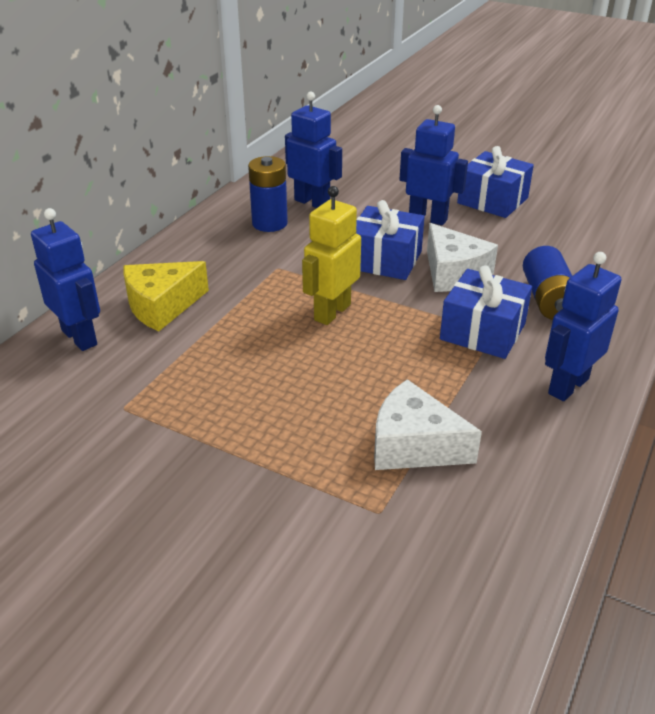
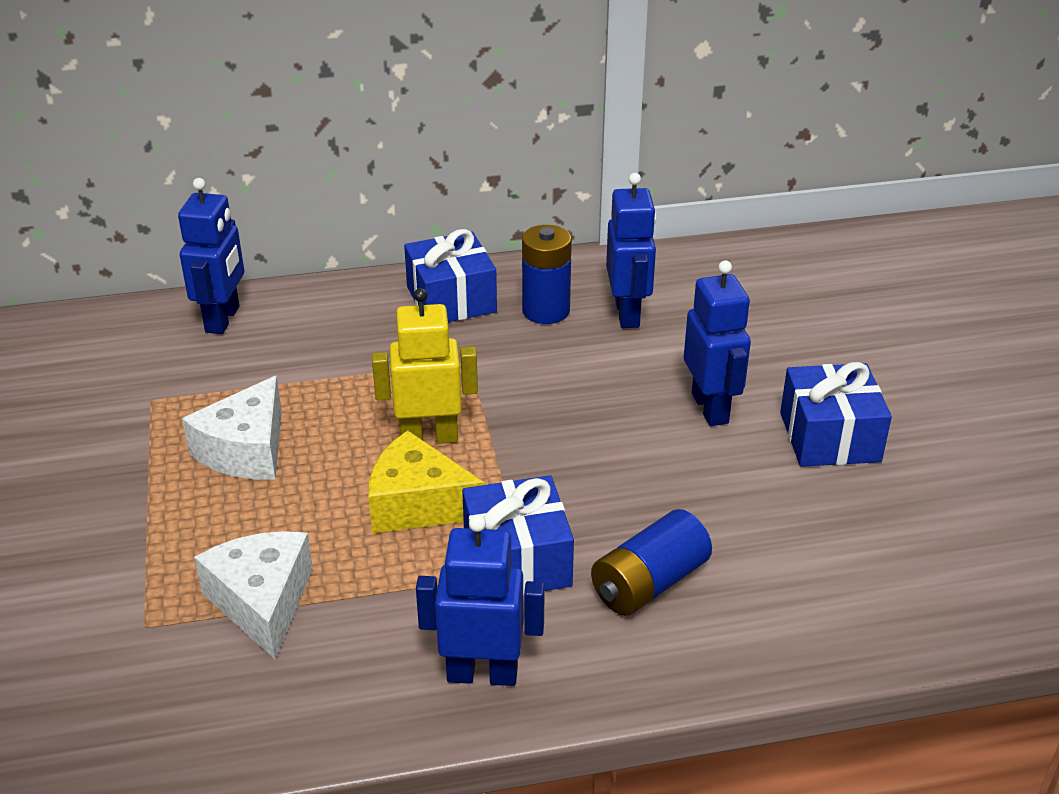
camera: 50 degrees right, 0 degrees up
(161, 306) = (319, 333): yellow cheese -> yellow cheese (417, 504)
(385, 260) = (575, 422): blue gift -> blue gift (451, 299)
(453, 273) = (612, 484): white cheese -> white cheese (246, 450)

